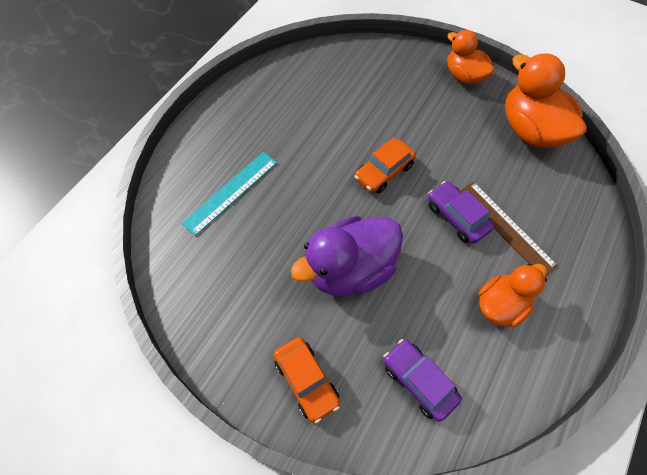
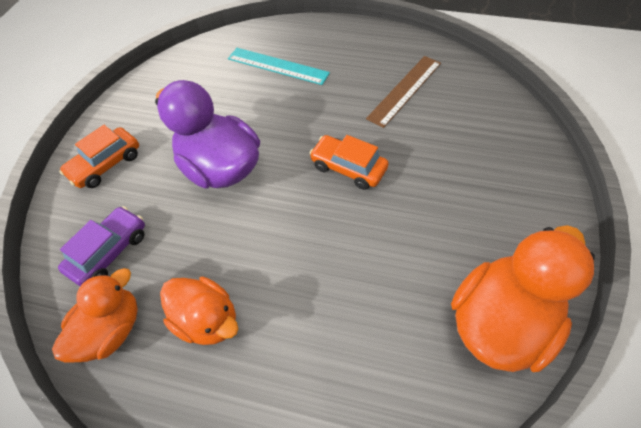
camera: 75 degrees right, 5 degrees down
(456, 217) = (314, 250): purple car -> none
(464, 76) = (544, 218): orange duck -> orange duck (112, 329)
(506, 227) = (318, 309): brown ruler -> brown ruler (405, 90)

